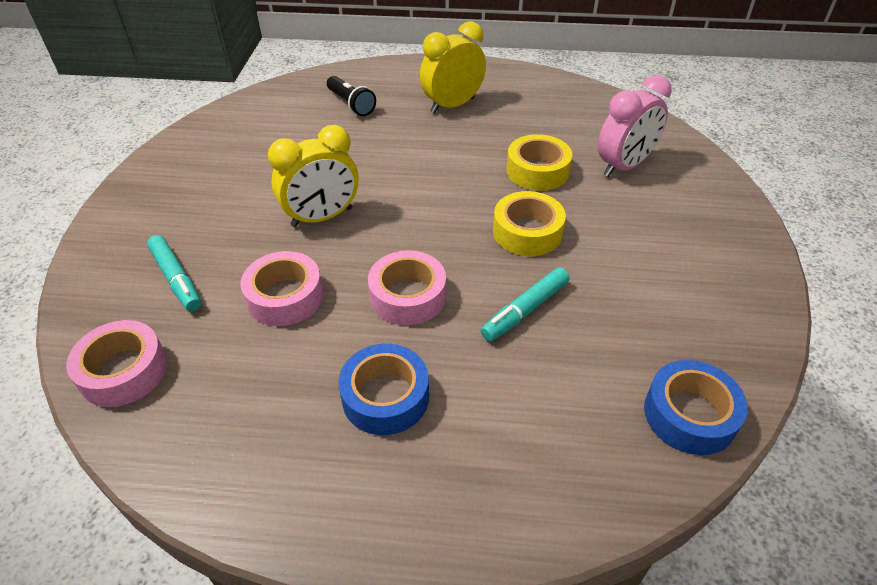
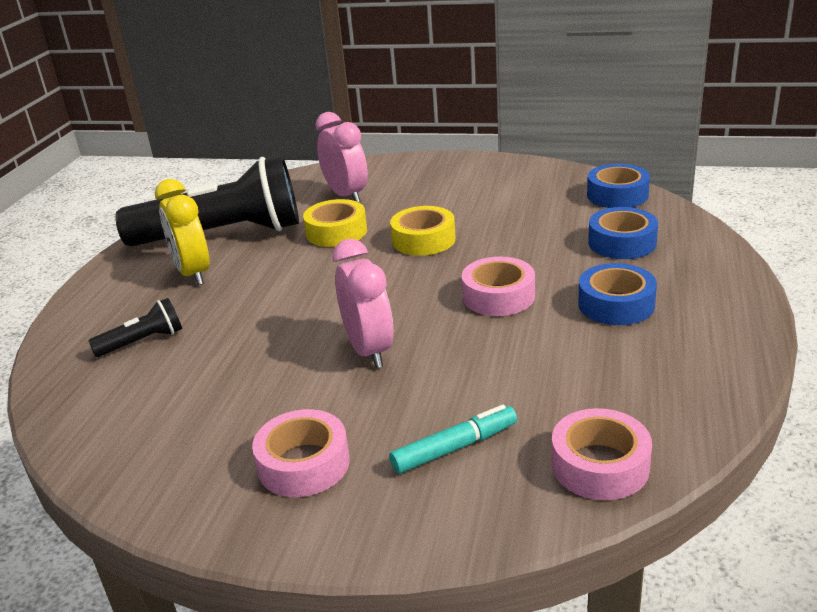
camera: 80 degrees left, 15 degrees down
(285, 297) = (493, 365): pink tape -> pink tape (304, 464)
(322, 217) = (369, 350): yellow clock -> pink clock
(523, 107) = (223, 235): none -> black flashlight
(525, 310) = (520, 244): turquoise marker -> none
(539, 411) = (622, 243): none -> blue tape

